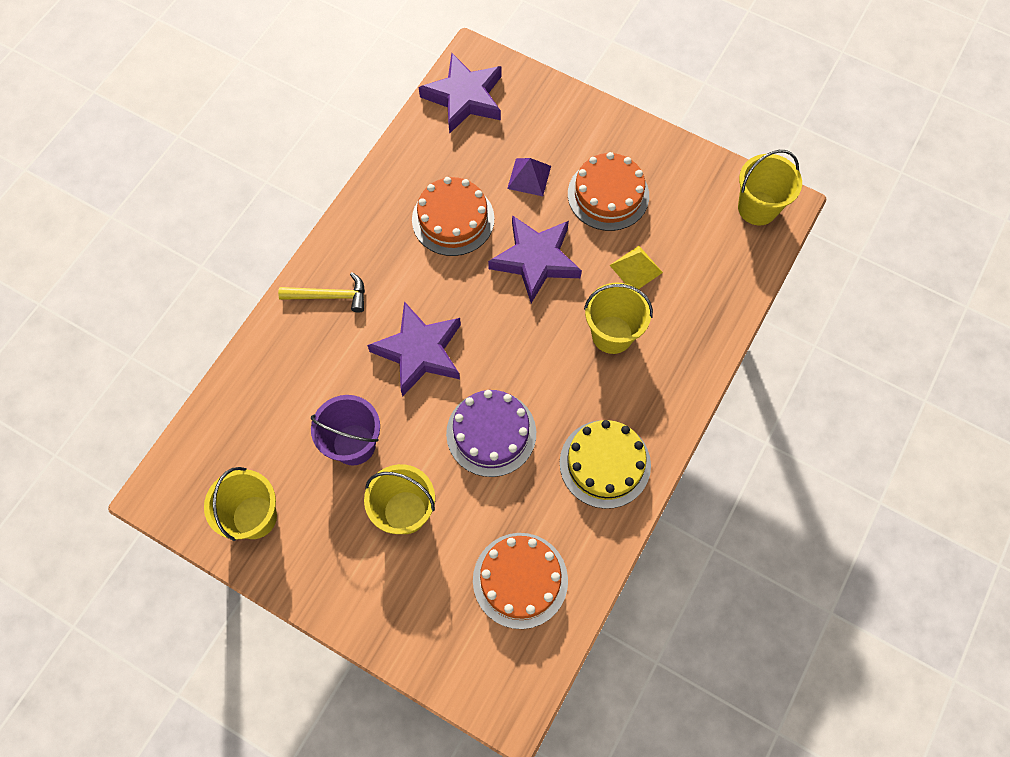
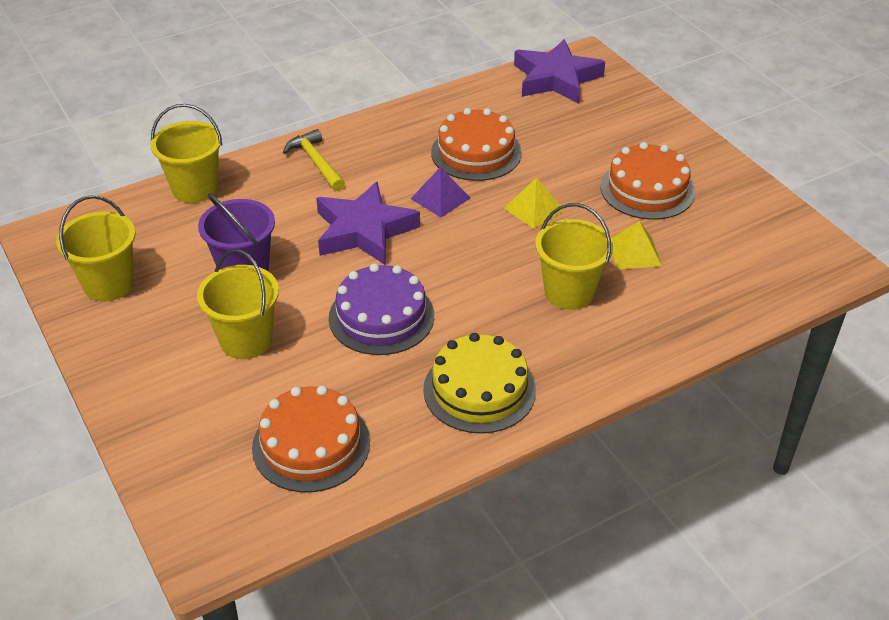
camera: 30 degrees right, 25 degrees down
(329, 296) = (316, 162): yellow hammer -> yellow hammer turned 150 degrees counterclockwise
(529, 177) = (575, 150): purple pyramid -> purple pyramid (440, 198)
(536, 260) = (534, 209): purple star -> yellow pyramid
(757, 208) = (808, 255): yellow bucket -> yellow bucket (195, 188)

